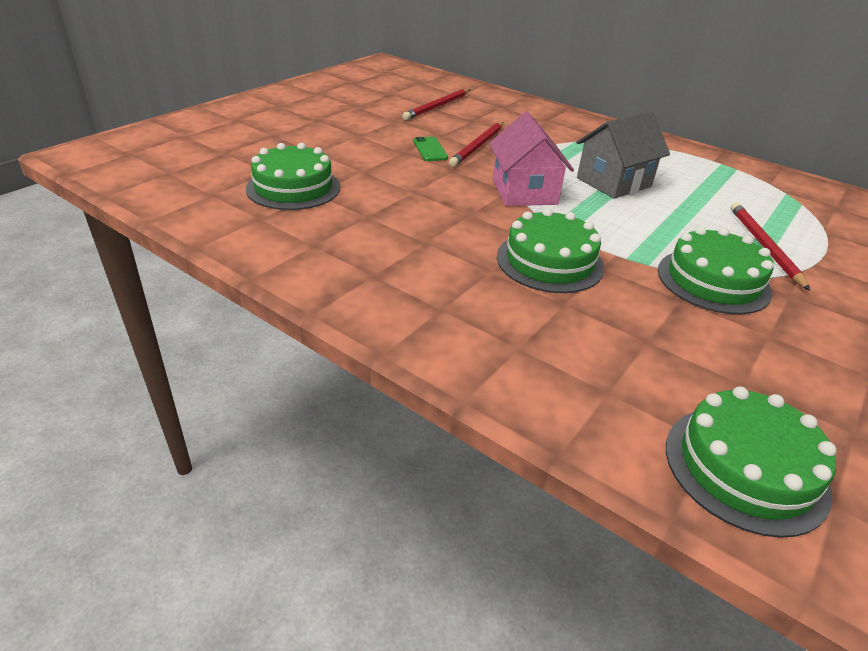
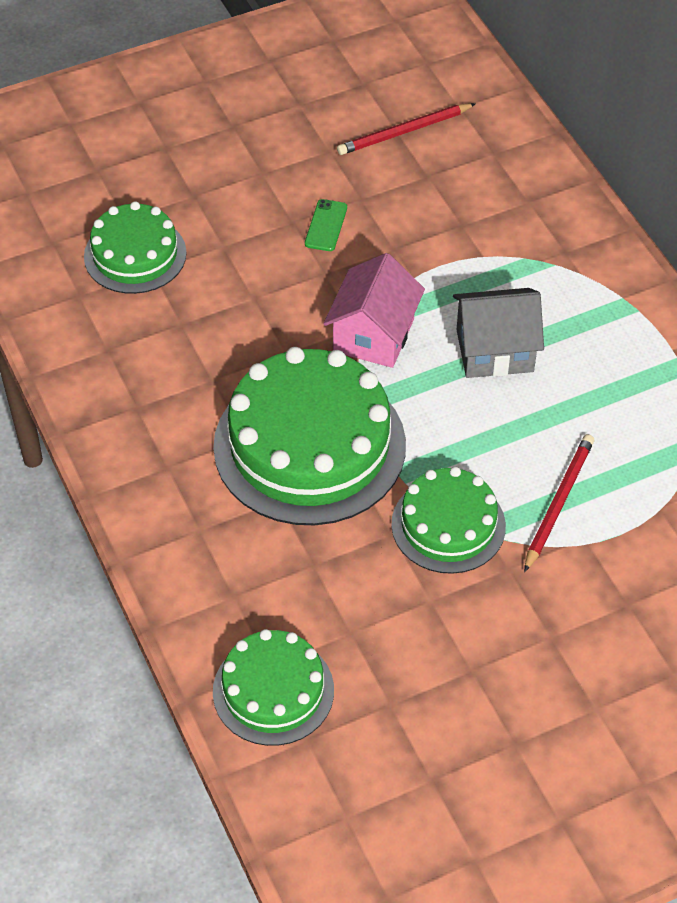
camera: 30 degrees right, 15 degrees up
(478, 146) = (389, 235): red pencil -> none
(549, 261) = (309, 445): green cake -> green cake, size x1.74

